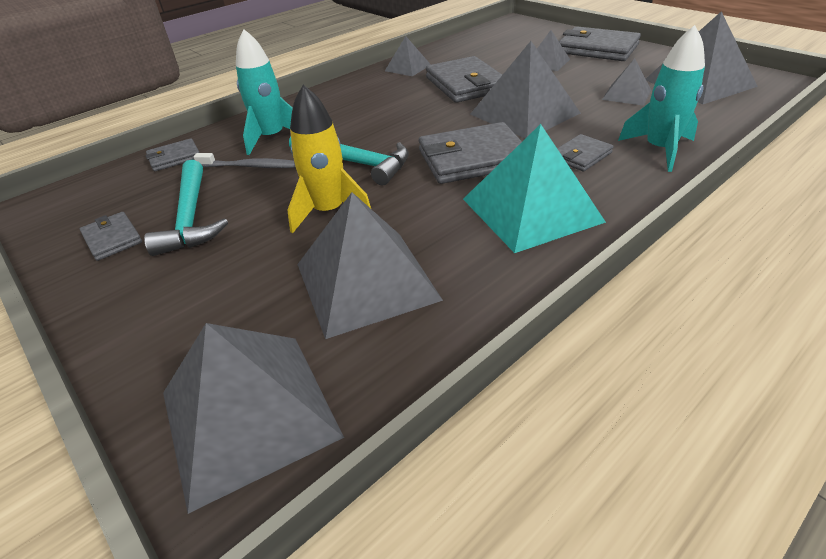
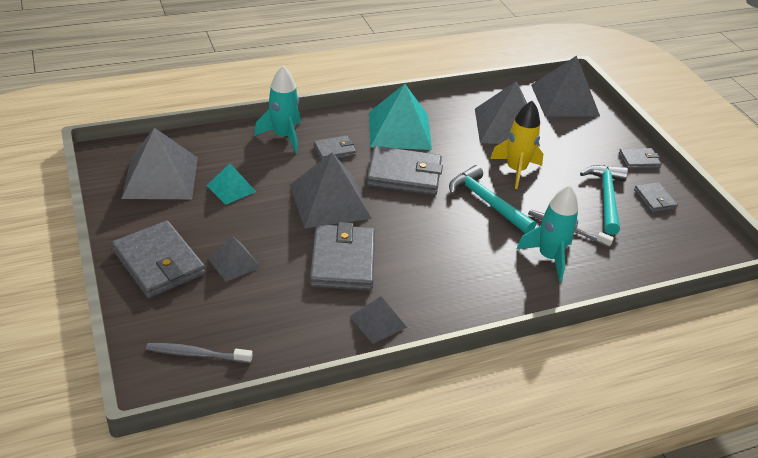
camera: 165 degrees left, 0 degrees up
(174, 158) = (633, 264): grey wallet -> grey wallet (639, 160)
(508, 32) = (196, 354): none -> grey toothbrush
(626, 94) = (231, 188): grey pyramid -> turquoise pyramid

